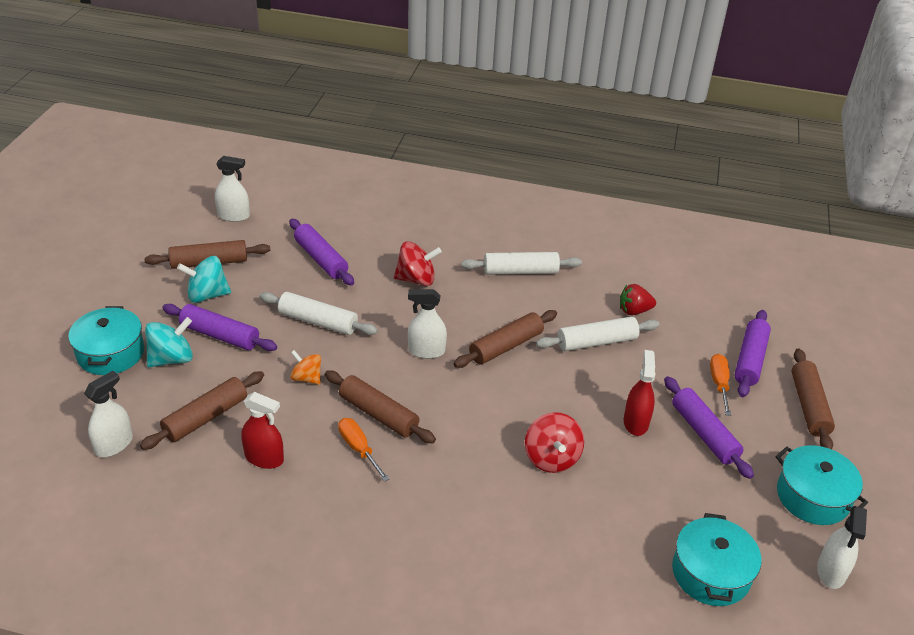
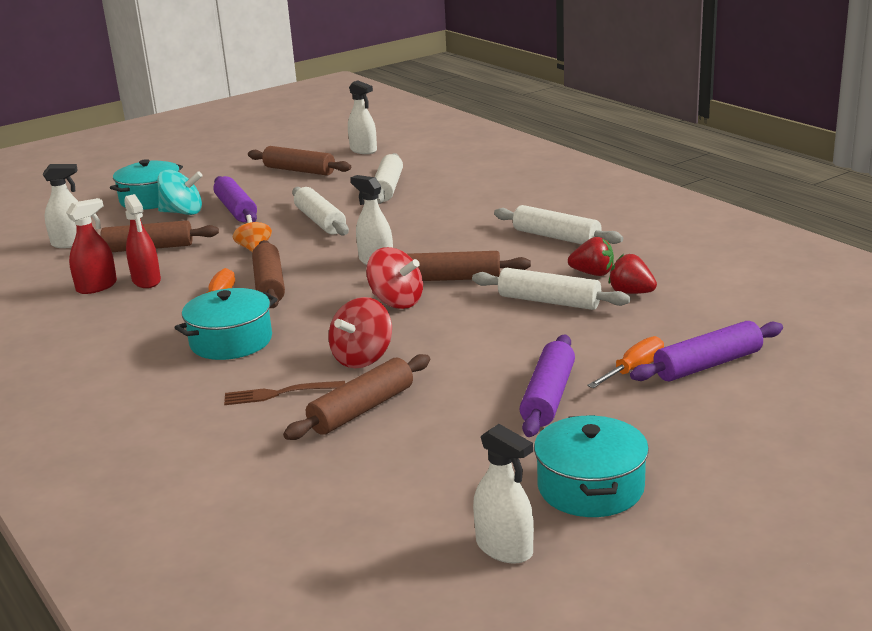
camera: 45 degrees right, 15 degrees down
(207, 295) = (266, 187): turquoise spinning top -> none
(321, 259) = (387, 188): purple rolling pin -> white rolling pin
(416, 279) = (447, 218): red spinning top -> red spinning top (396, 302)
(543, 523) = (279, 393): none -> brown fork
(589, 301) = (593, 273): none -> red strawberry
(635, 422) = (488, 364): red spray bottle -> red spray bottle (97, 287)
(710, 573) = (370, 489): turquoise pot -> turquoise pot (231, 341)
(809, 406) = (719, 421): brown rolling pin -> brown rolling pin (362, 409)
(831, 571) = (504, 548): white spray bottle -> white spray bottle turned 105 degrees counterclockwise

